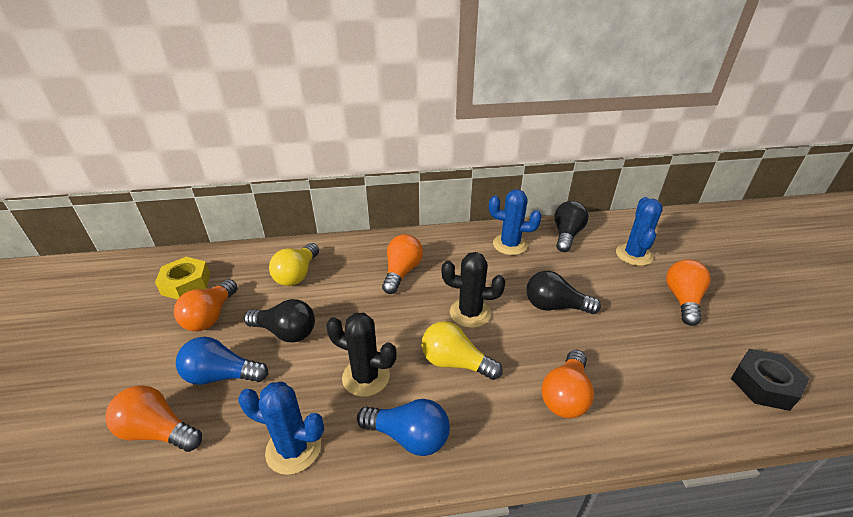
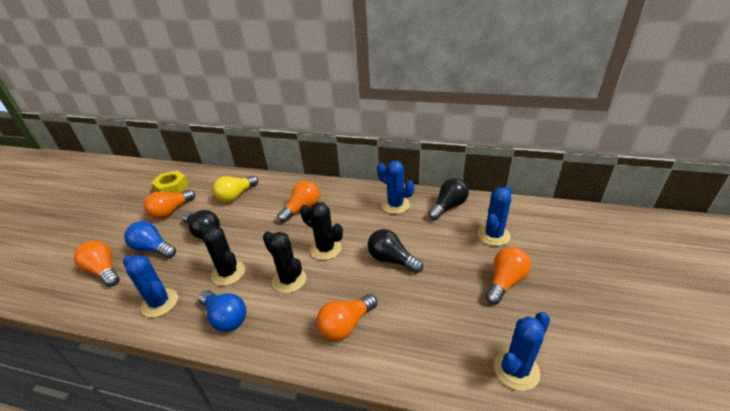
camera: 25 degrees right, 0 degrees up
(455, 362) = (289, 280): yellow light bulb -> black cactus
(764, 385) = (516, 370): black nut -> blue cactus

